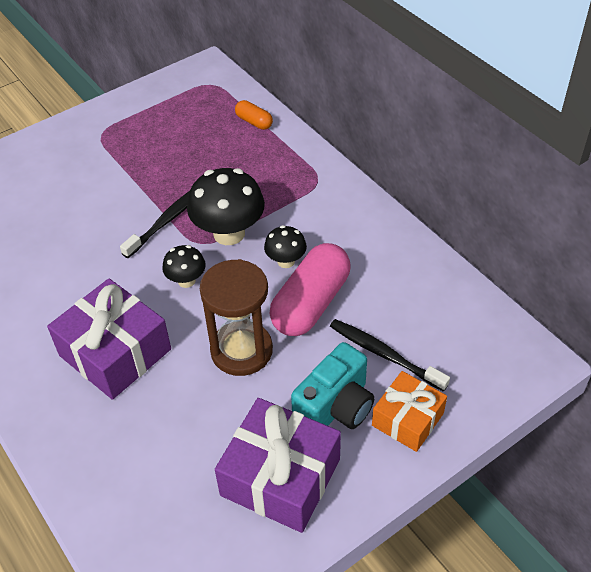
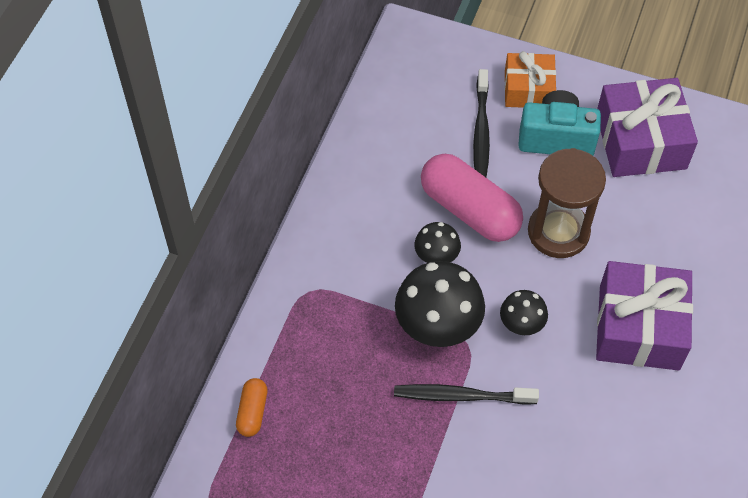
camera: 125 degrees left, 10 degrees up
(310, 303) = (469, 210): pink capsule -> pink capsule turned 45 degrees clockwise

